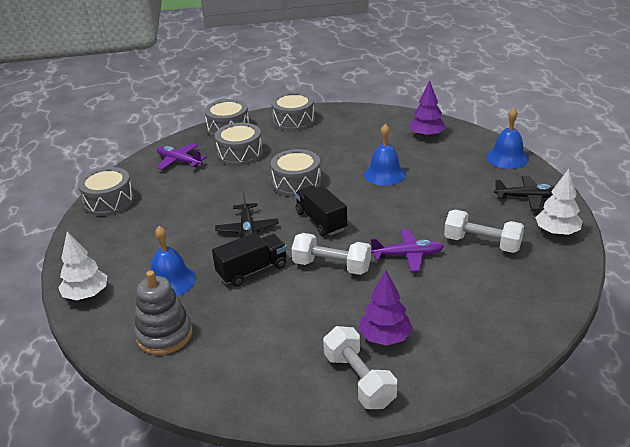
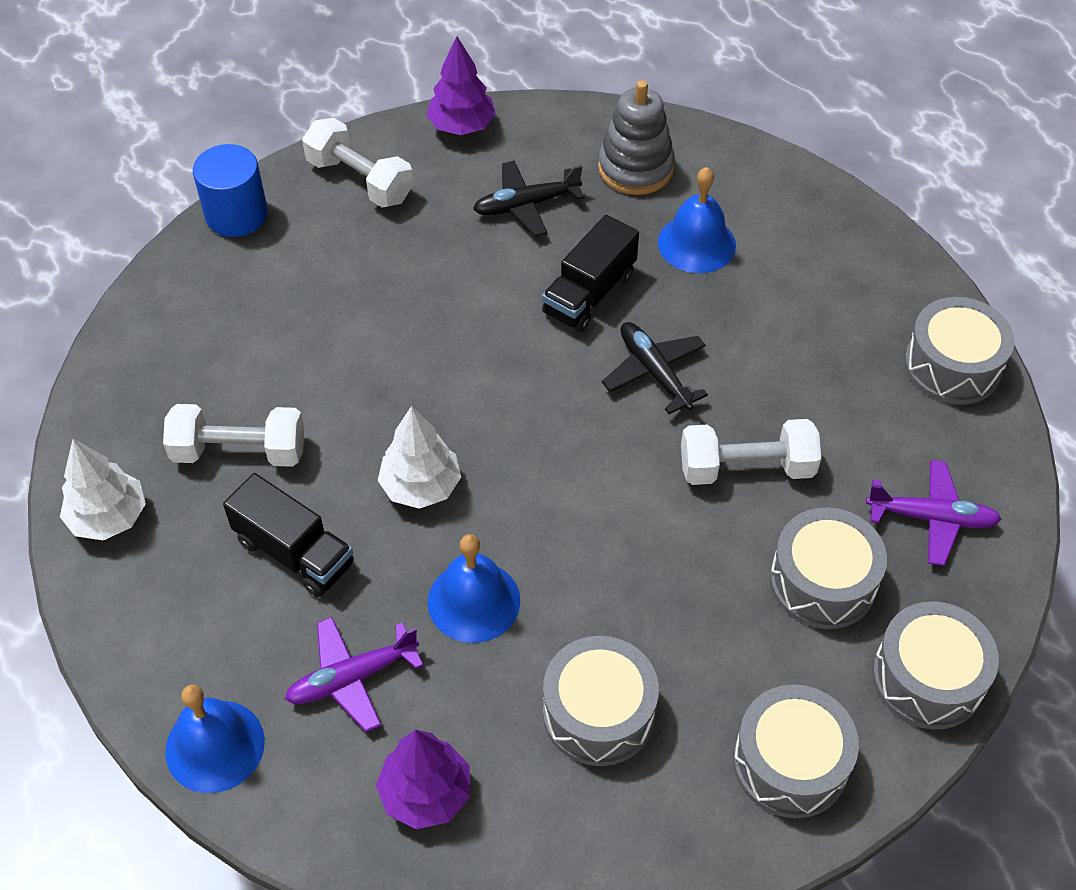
camera: 155 degrees right, 20 degrees up
(86, 295) = (794, 191): white tree -> white tree (421, 486)
(296, 183) = (640, 518): grey drum -> grey drum (598, 713)
(321, 221) = (538, 427): black truck -> black truck (294, 553)
(331, 266) = (471, 335): white dumbbell -> white dumbbell (746, 468)
(385, 337) = (347, 241): purple tree -> purple tree (461, 126)
(408, 255) = (358, 390): purple plane -> purple plane (352, 678)
(461, 378) = (236, 214): none -> blue cylinder
(528, 198) = (163, 605): black plane -> black plane (526, 205)

